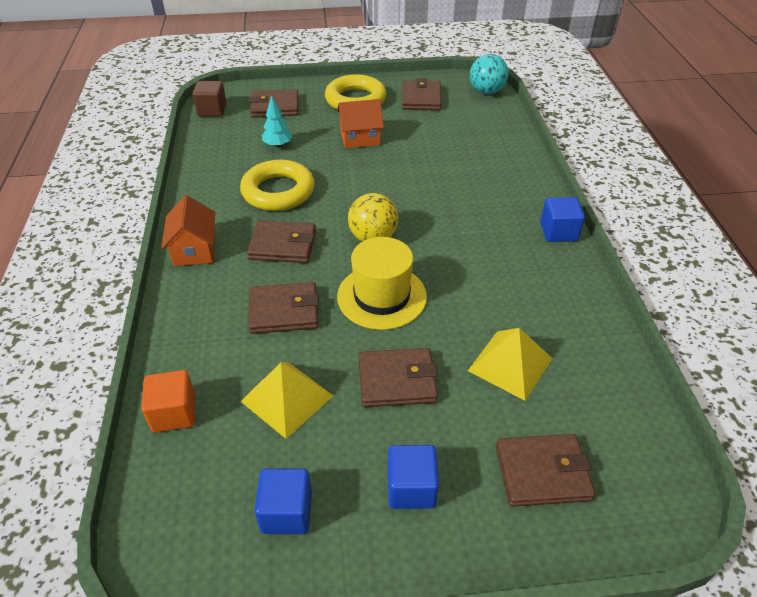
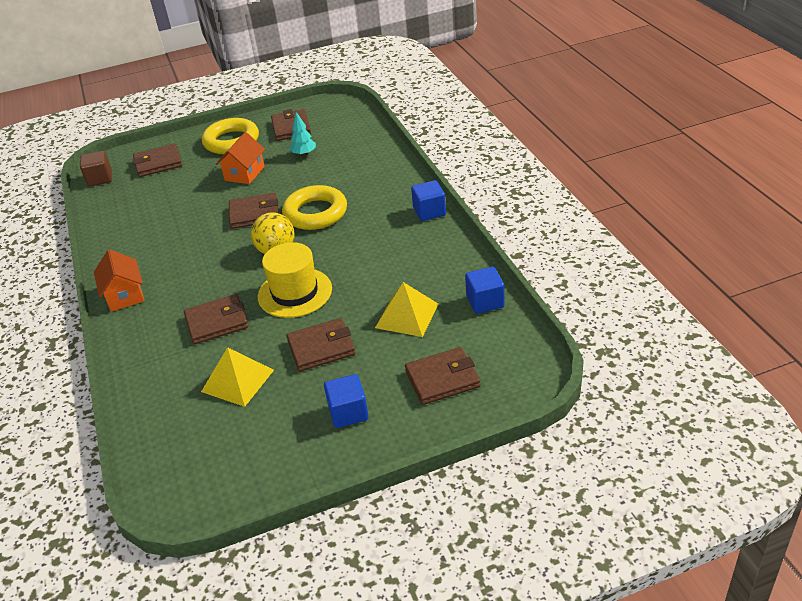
camera: 10 degrees left, 5 degrees down
(174, 413) = (150, 412): orange cube -> none
(278, 145) = (171, 195): turquoise tree -> turquoise tree (304, 154)
(278, 191) = (184, 233): yellow ring -> yellow ring (315, 213)
(283, 245) = (201, 274): brown wallet -> brown wallet (254, 214)
(286, 512) = (259, 451): blue cube -> blue cube (485, 302)
(360, 138) = (244, 173): orange house -> orange house turned 45 degrees counterclockwise
(486, 91) = (348, 109): turquoise ball -> none

